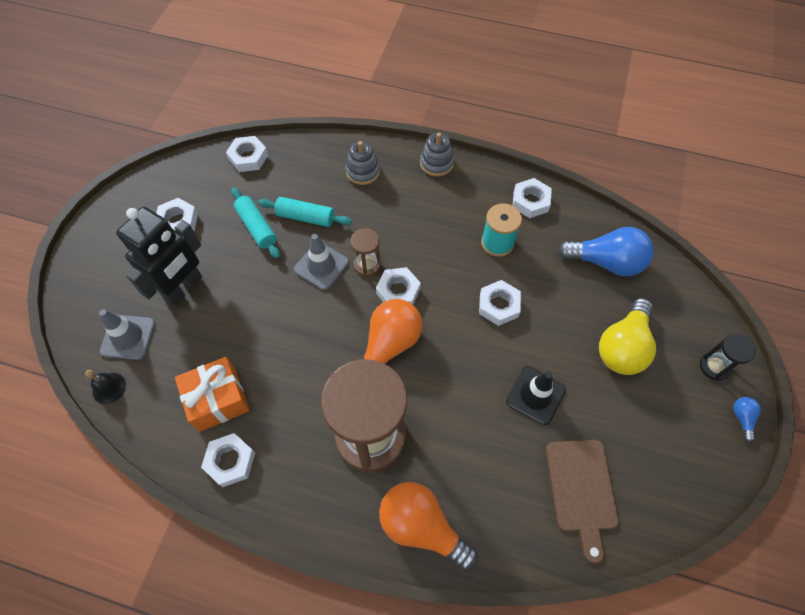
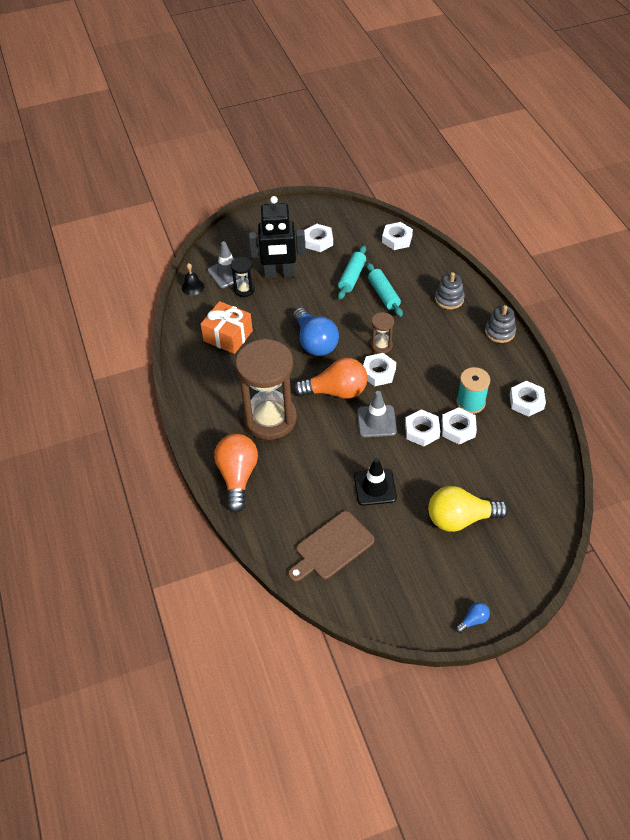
camera: 55 degrees right, 10 degrees down
(230, 461) = (199, 365): white nut -> white nut (458, 429)
(321, 266) = (357, 324): grey traffic cone -> grey traffic cone (376, 421)
(606, 262) = (522, 473): blue light bulb -> blue light bulb (315, 342)
(714, 366) = (500, 583): black hourglass -> black hourglass (244, 290)

